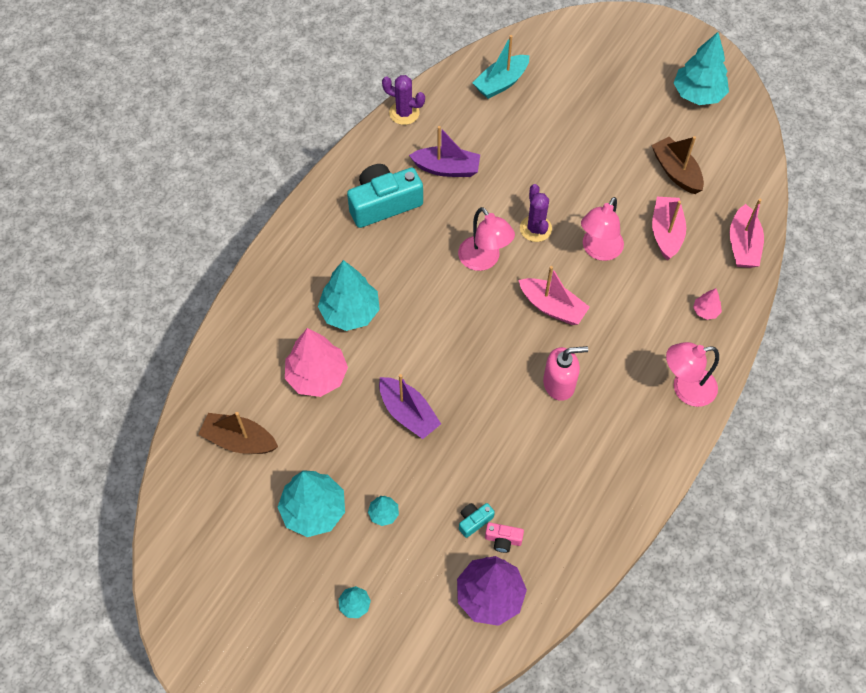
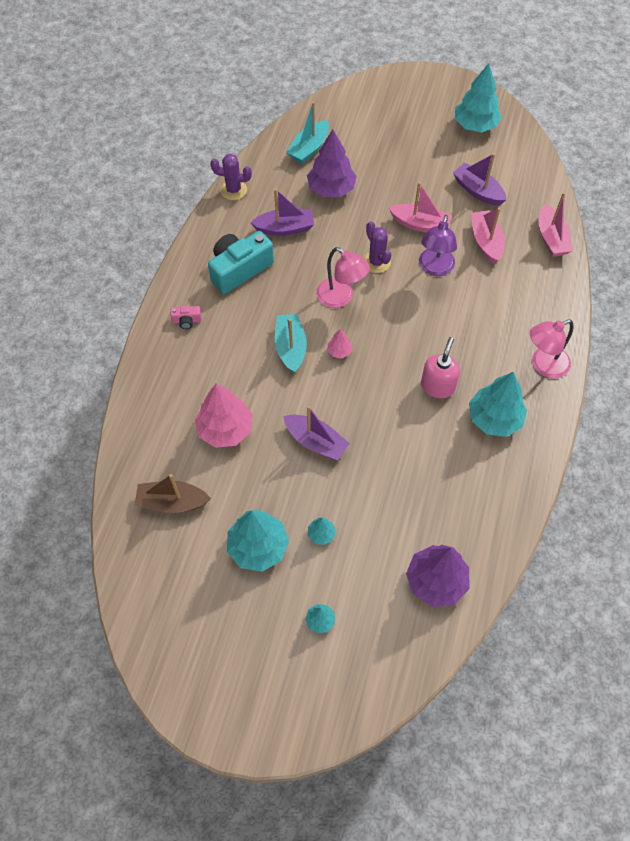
camera: 15 degrees left, 0 degrees up
(350, 312) = (238, 367): turquoise tree -> turquoise tree (494, 418)
(412, 303) = (290, 347): none -> turquoise boat
(474, 521) = (402, 520): turquoise camera -> none
(503, 540) = (432, 530): pink camera -> pink camera (187, 321)
(511, 134) = (331, 189): none -> purple tree
(552, 307) = (411, 324): pink boat -> pink boat (420, 224)
(559, 384) = (437, 386): pink soap dispenser -> pink soap dispenser turned 45 degrees counterclockwise
(598, 250) = (435, 268): pink lamp -> purple lamp
(676, 171) = (477, 191): brown boat -> purple boat
(705, 311) = (539, 298): pink tree -> pink tree (339, 351)

